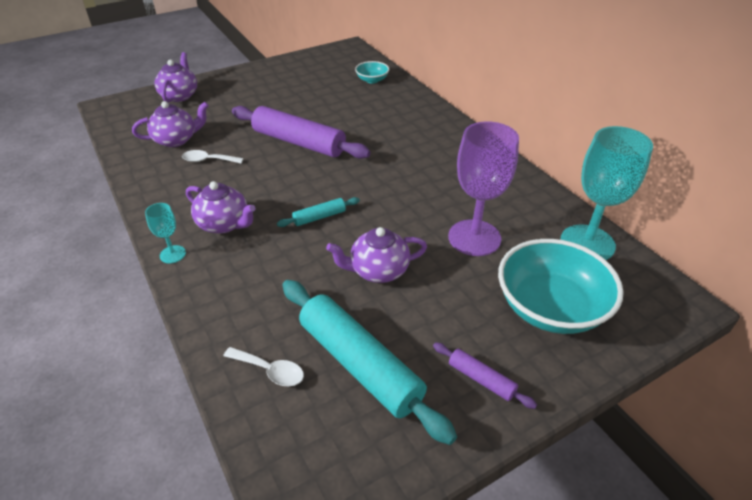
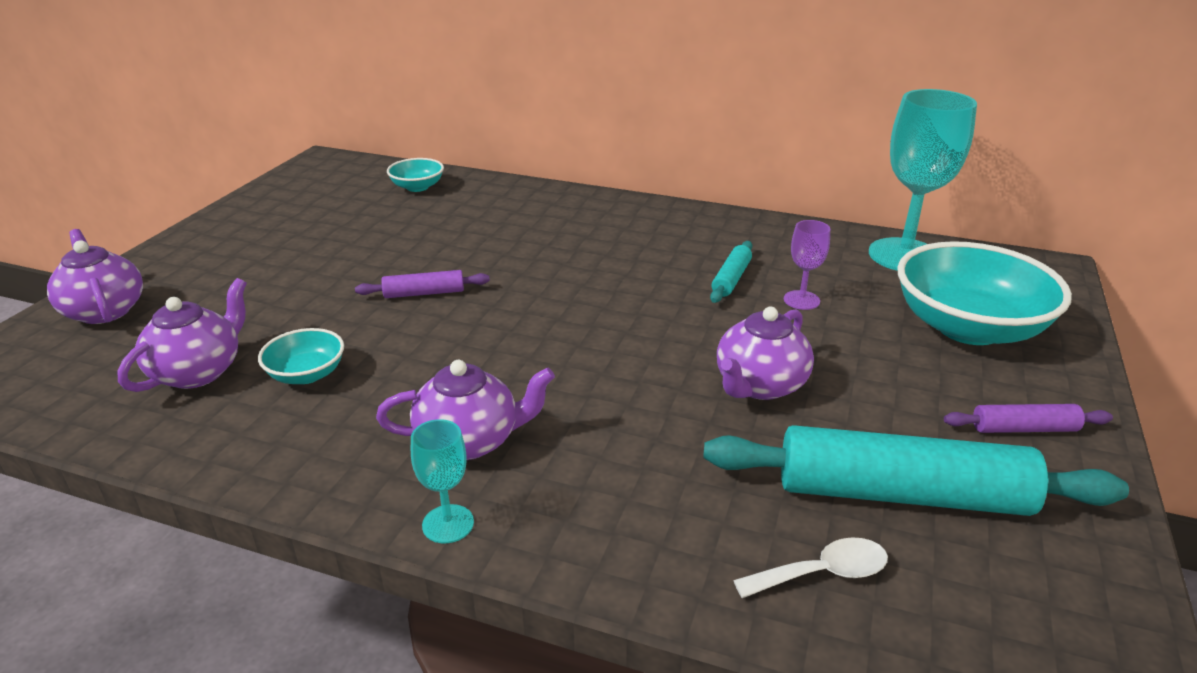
camera: 40 degrees left, 10 degrees down
(208, 160) = (307, 374): white spoon -> turquoise bowl
(299, 142) = (424, 293): purple rolling pin -> purple rolling pin, size x0.46
(319, 217) = (595, 365): turquoise rolling pin -> turquoise rolling pin (731, 279)
(474, 238) = (801, 300): purple goblet -> purple goblet, size x0.47

